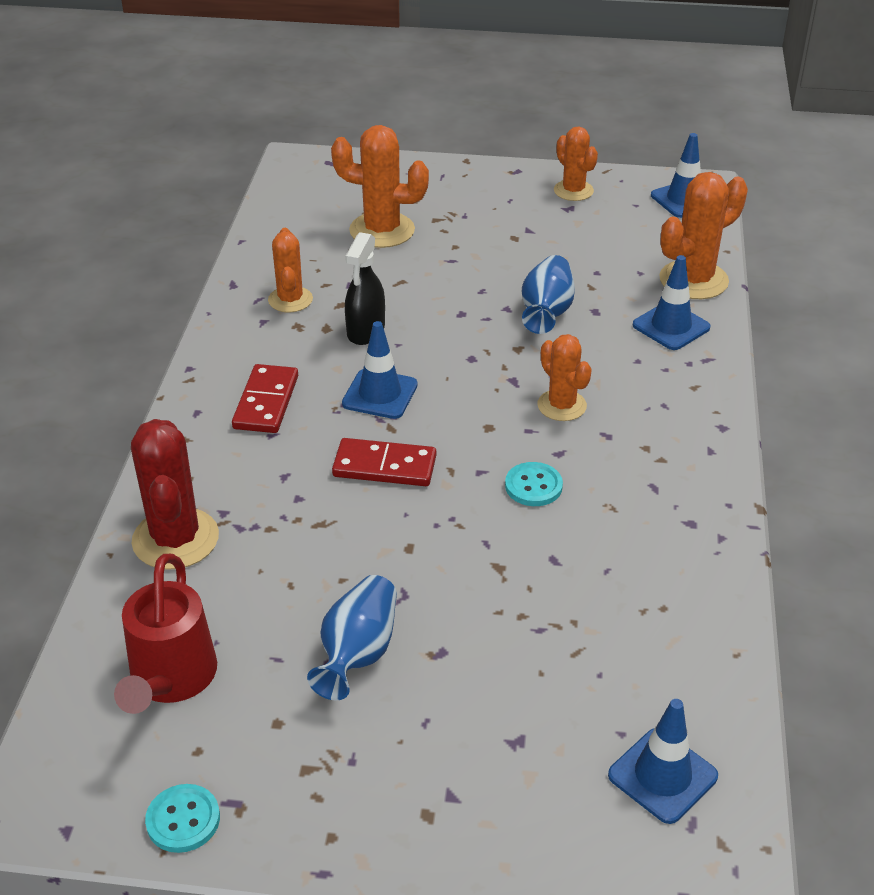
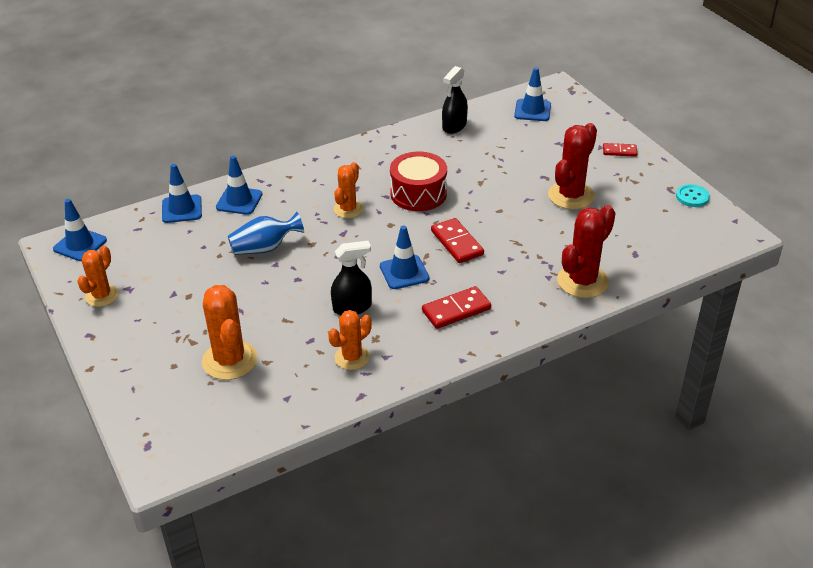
camera: 125 degrees left, 0 degrees up
(170, 681) = (649, 235): red watering can -> none
(358, 652) = (571, 195): blue vase -> red cactus
(410, 816) = (619, 151): none -> red domino
(533, 486) = (418, 194): turquoise button -> red drum
(693, 280) = (182, 209): orange cactus -> blue traffic cone
(694, 626) = (454, 126): none -> black spray bottle

